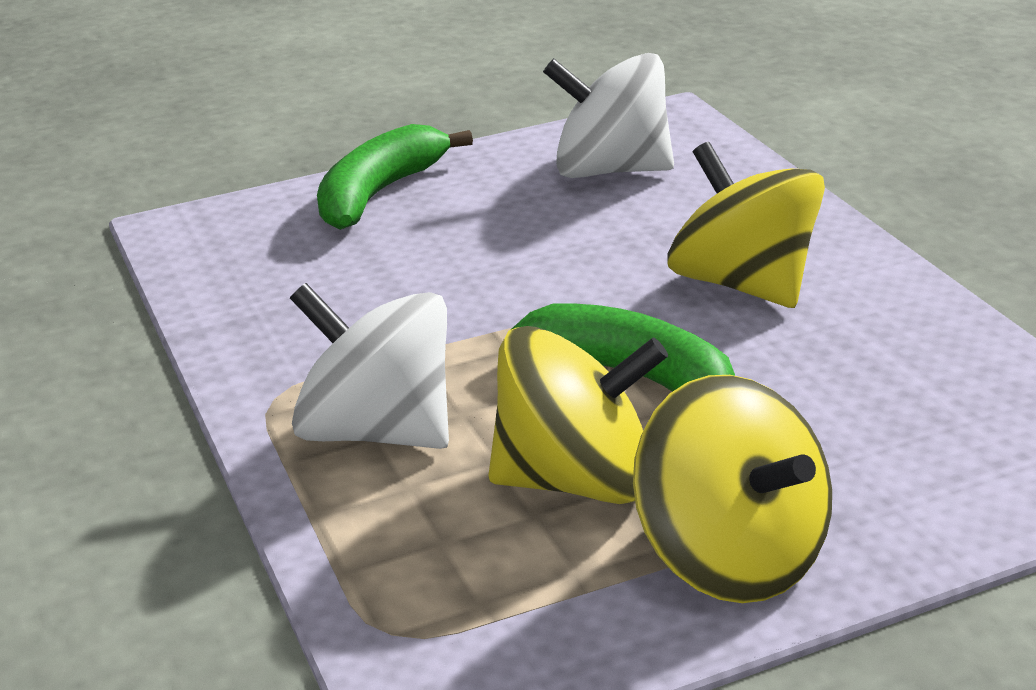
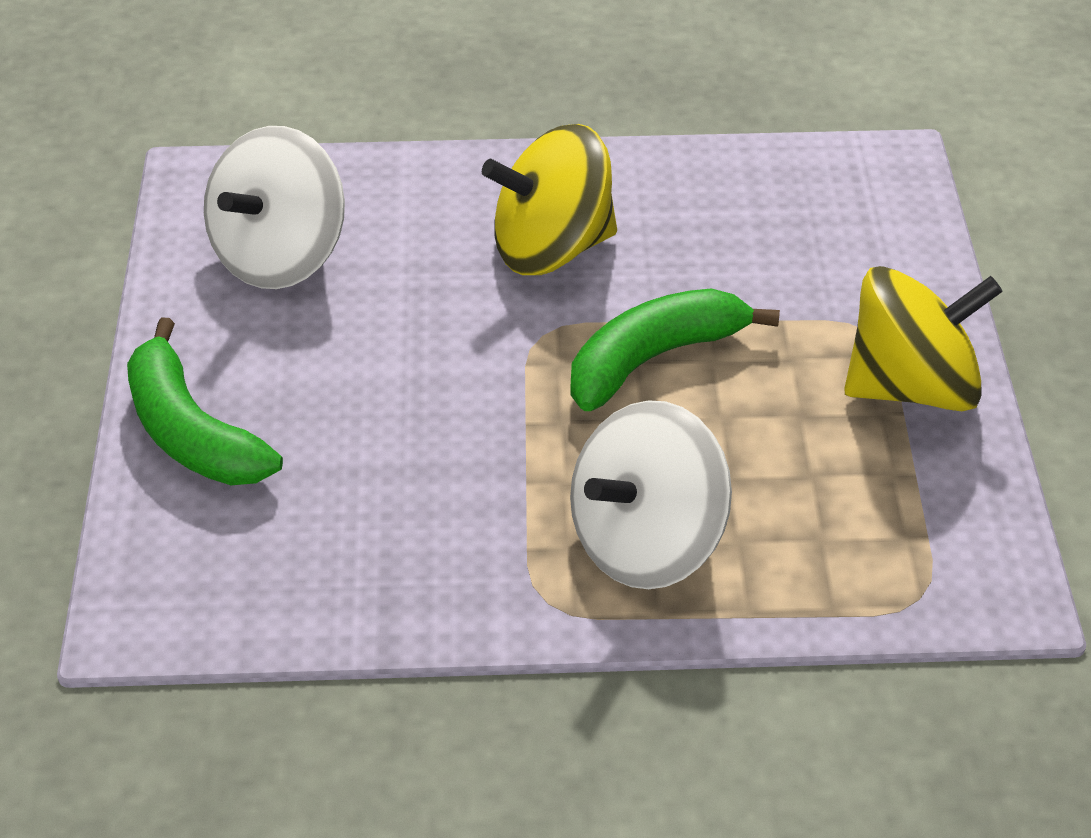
camera: 70 degrees left, 15 degrees up
(576, 481) = (781, 438): yellow spinning top -> none

